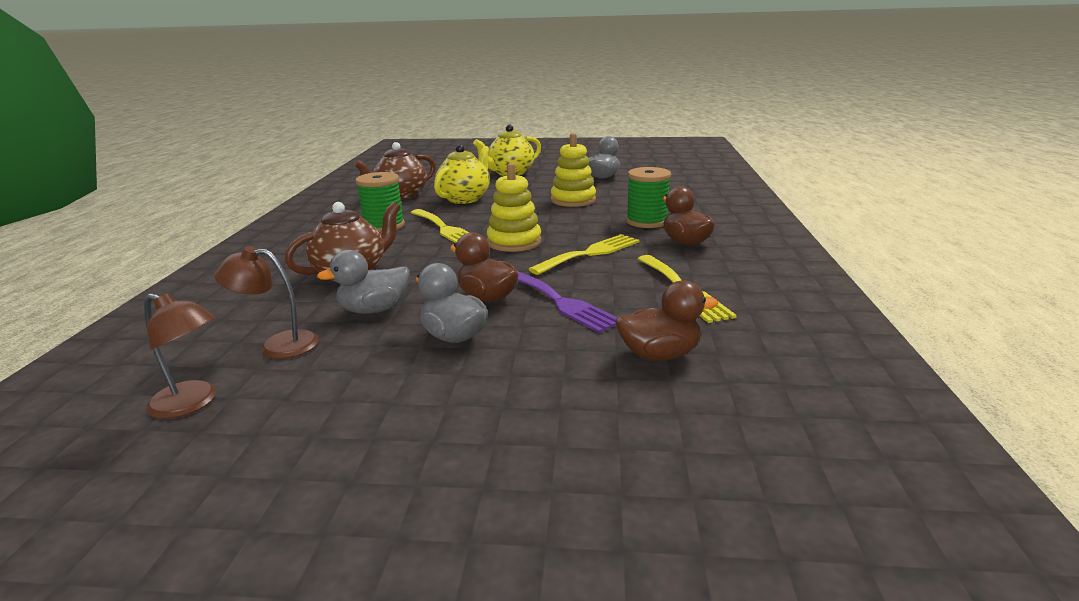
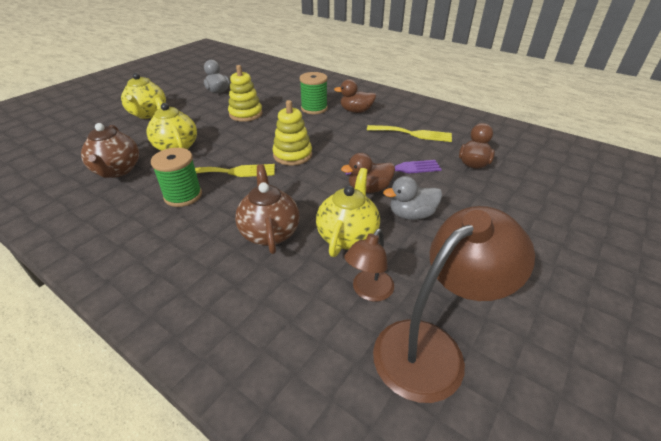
camera: 60 degrees left, 15 degrees up
(192, 403) = (432, 348): brown lamp -> brown lamp, size x1.84
(374, 310) = (347, 236): grey duck -> yellow teapot
(590, 253) = (340, 139): yellow fork -> none

